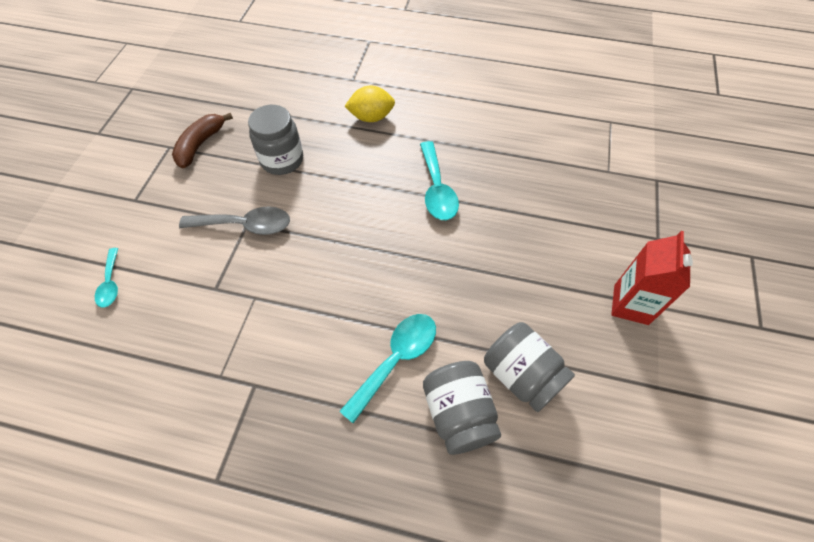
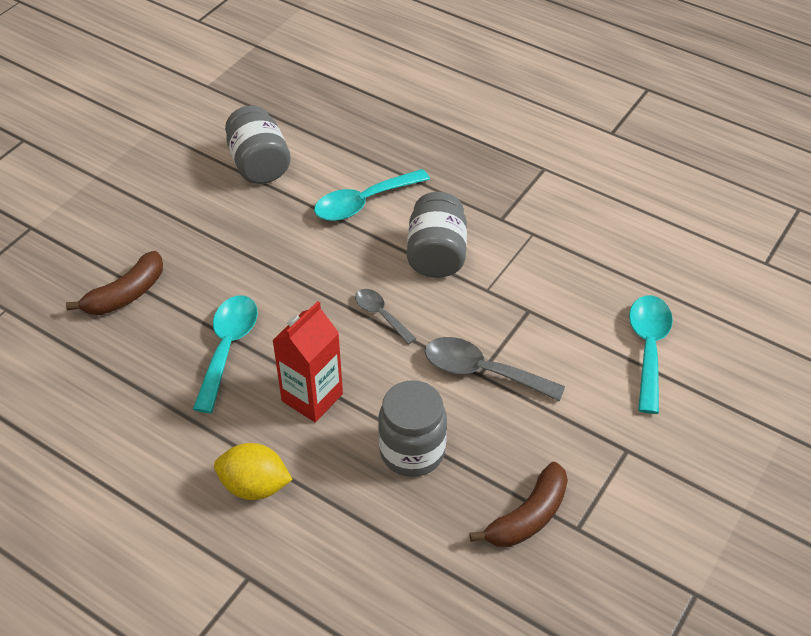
camera: 160 degrees left, 10 degrees down
(110, 283) = (648, 348): turquoise spoon -> turquoise spoon, size x1.67
(336, 247) = (381, 315): none -> grey spoon
(458, 414) = (329, 156): grey jar -> grey jar (436, 255)
(537, 206) = (126, 294): none -> brown banana
(631, 304) = (117, 184): red carton -> red carton (312, 397)

